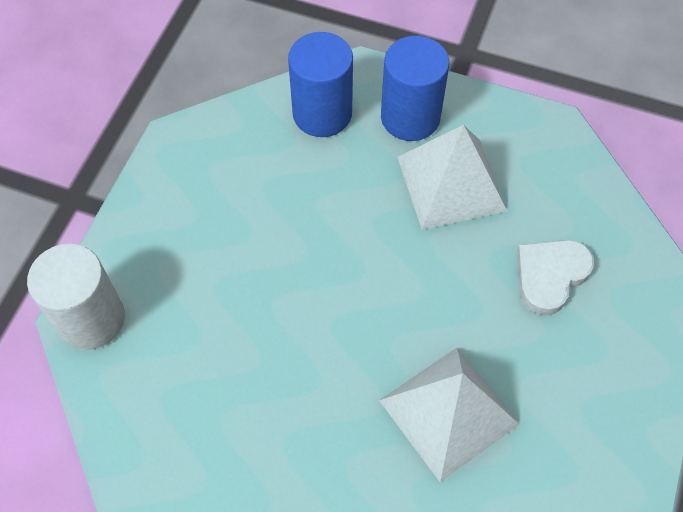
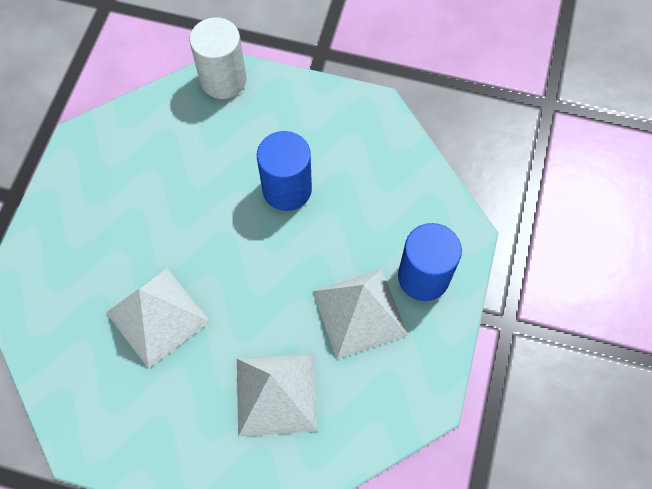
camera: 85 degrees right, 5 degrees up
(322, 113) = (417, 207): blue cylinder -> blue cylinder (287, 189)
(549, 276) = (276, 394): white heart -> white pyramid

